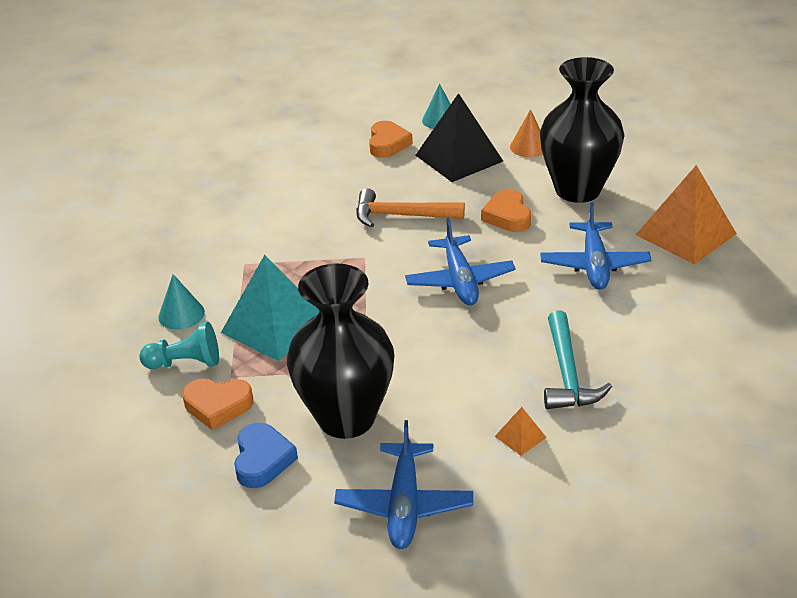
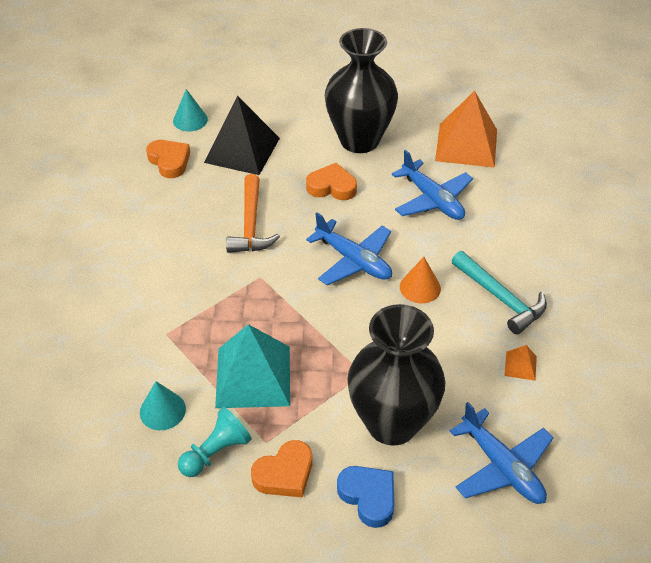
camera: 40 degrees left, 10 degrees up
(401, 216) = (251, 224): orange hammer -> orange hammer turned 60 degrees counterclockwise
(507, 216) = (332, 187): orange heart -> orange heart turned 150 degrees clockwise
(529, 147) = (286, 116): orange cone -> orange cone (420, 287)

